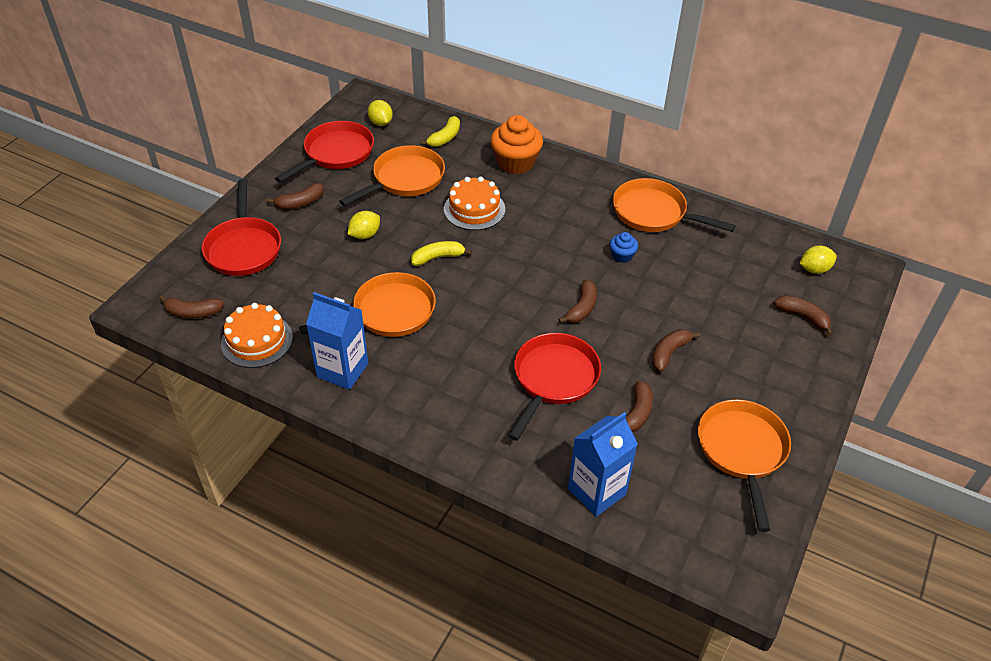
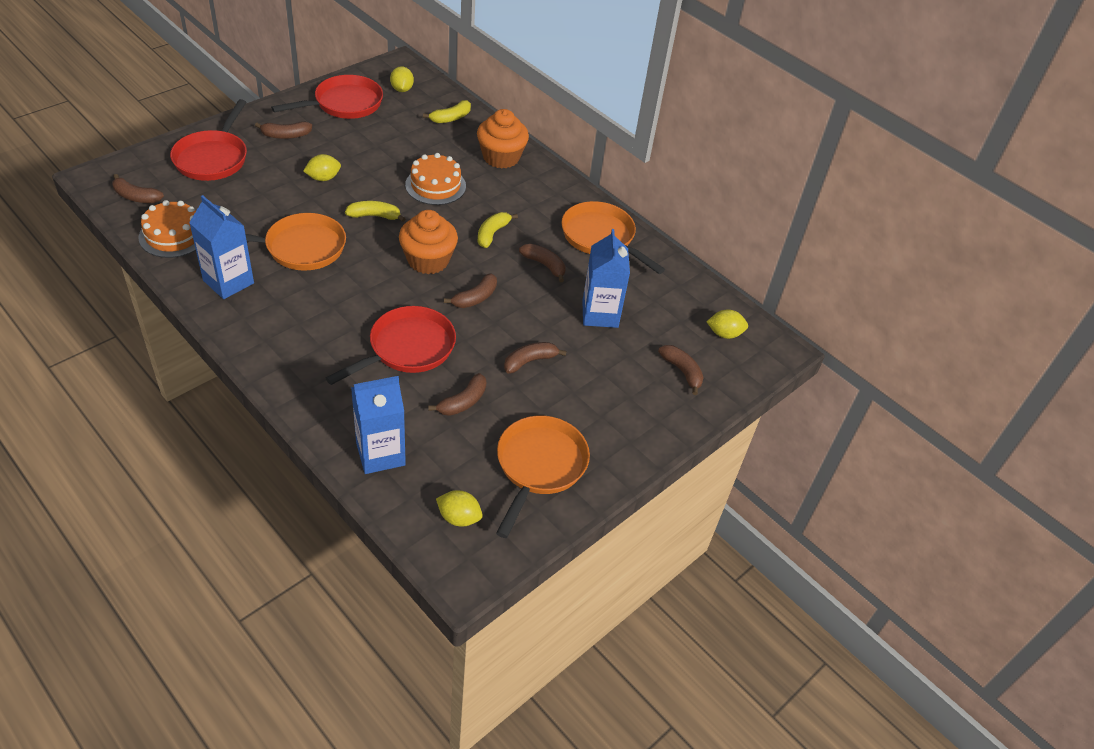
camera: 15 degrees right, 0 degrees up
(405, 179) = (390, 142): orange pan -> none
(515, 285) = (428, 260): none -> orange cupcake
(556, 240) = (492, 234): none -> yellow banana
(622, 256) = (544, 265): blue cupcake -> brown banana
(700, 286) = (600, 314): none -> blue carton
(705, 527) = (459, 518): none -> yellow lemon

